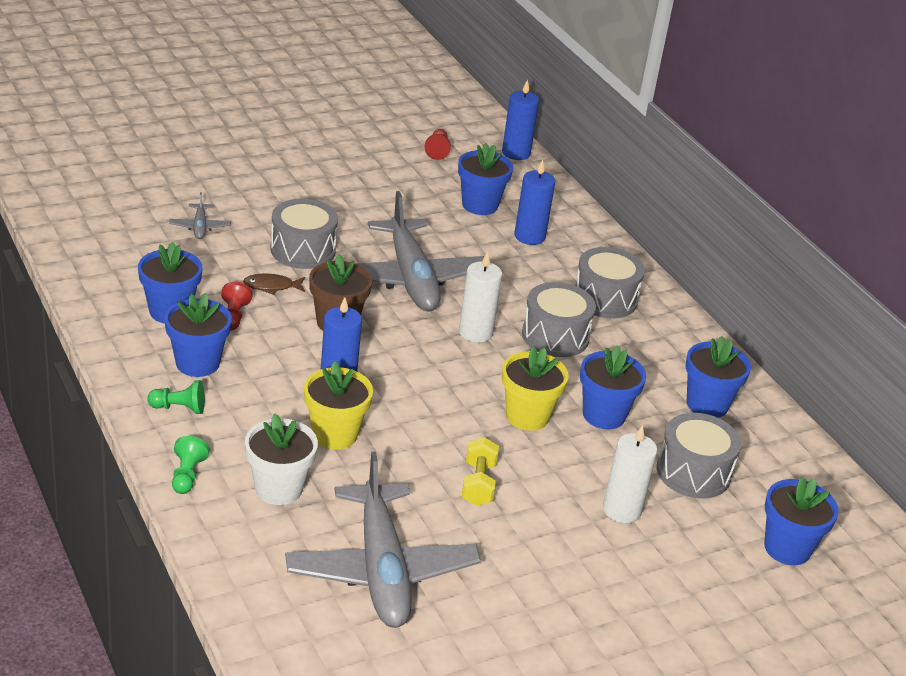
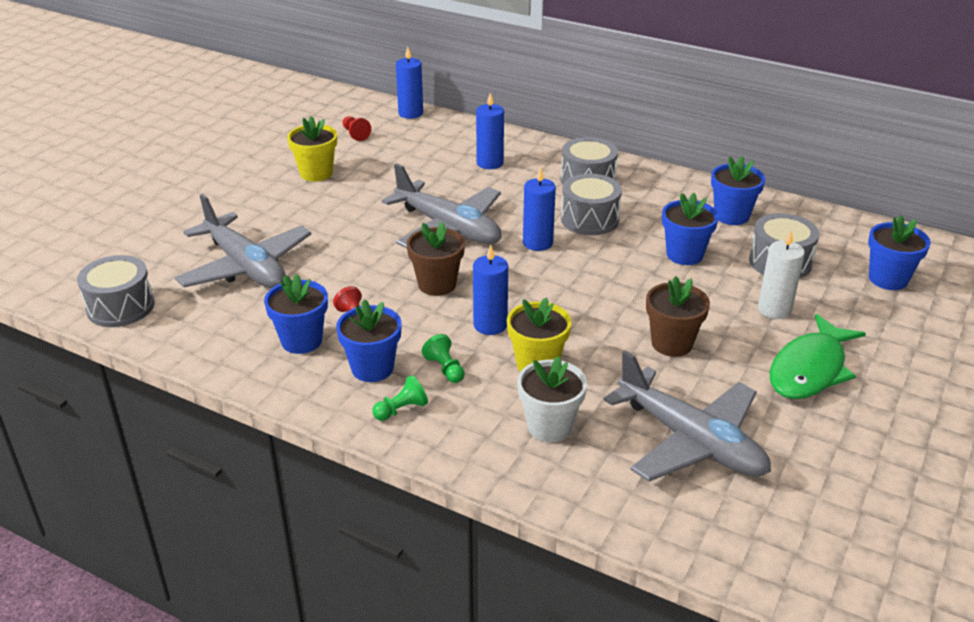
camera: 30 degrees left, 0 degrees up
(187, 475) = (472, 457): green pawn -> green pawn (445, 369)
(200, 227) = (245, 266): grey plane -> grey plane, size x2.46
(271, 286) = (356, 283): brown fish -> none
(303, 250) = (346, 246): grey drum -> grey drum (120, 307)
(475, 332) = (537, 243): white candle -> blue candle
(478, 484) = (672, 343): yellow dumbbell -> brown flower pot
(480, 205) = (431, 157): blue flower pot -> none
(527, 416) = (641, 281): yellow flower pot -> yellow flower pot (316, 173)
(578, 578) = (810, 369): none -> green fish

